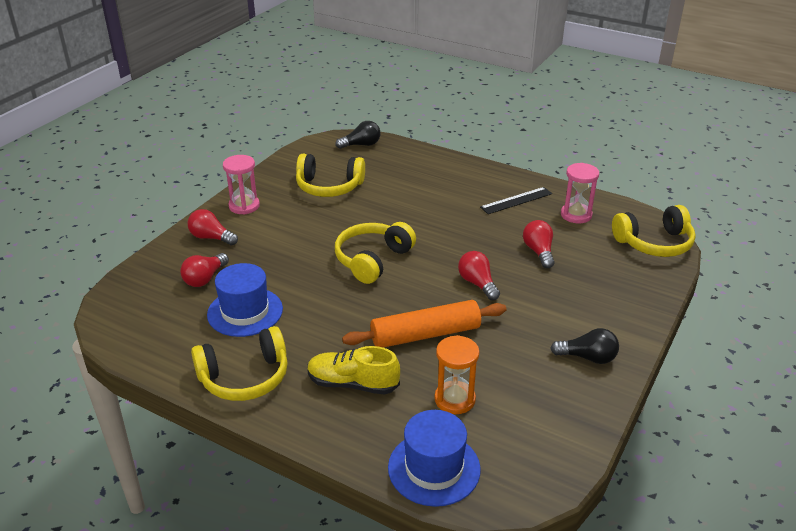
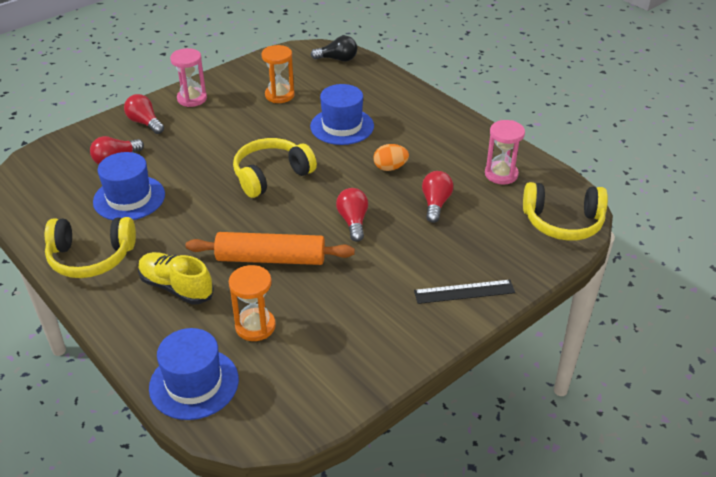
camera: 20 degrees right, 5 degrees up
(329, 186) = (279, 95): yellow headphones -> orange hourglass
(407, 202) = (342, 126): none -> blue hat
(477, 229) = (390, 168): none -> orange egg
(516, 200) = (450, 146): black ruler -> black ruler (464, 292)
(588, 357) = (408, 321): black light bulb -> none

